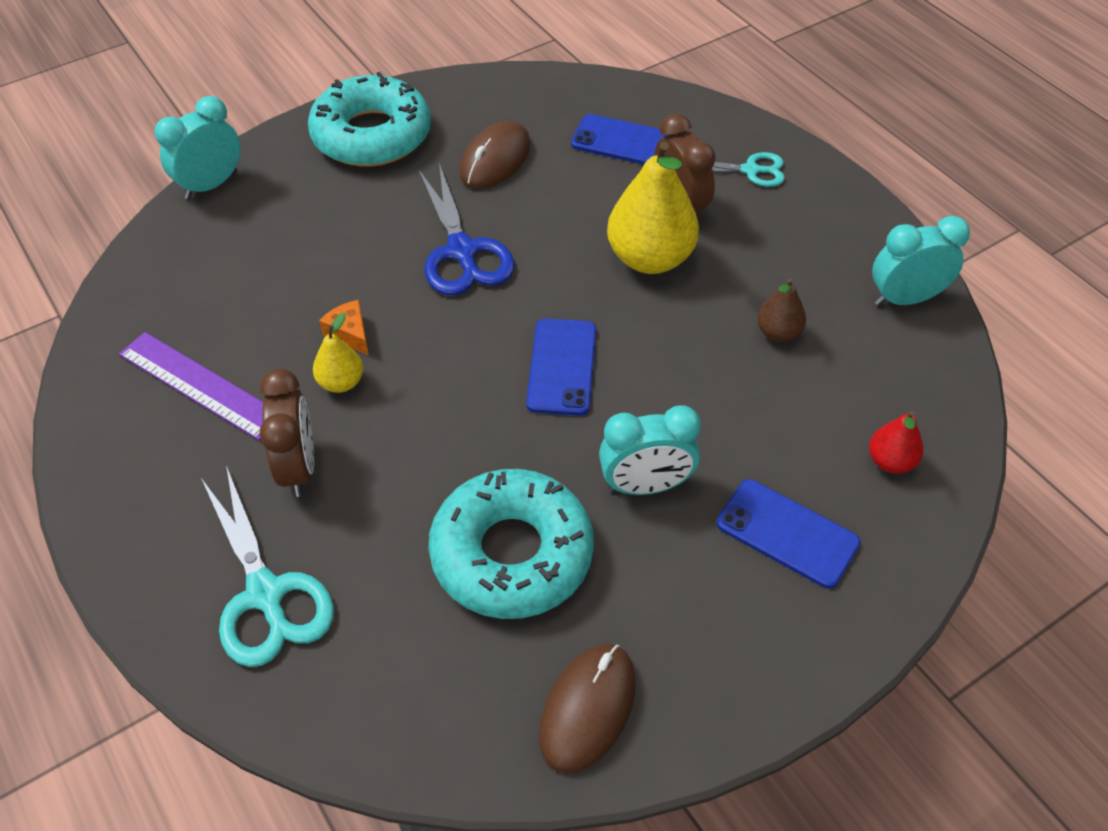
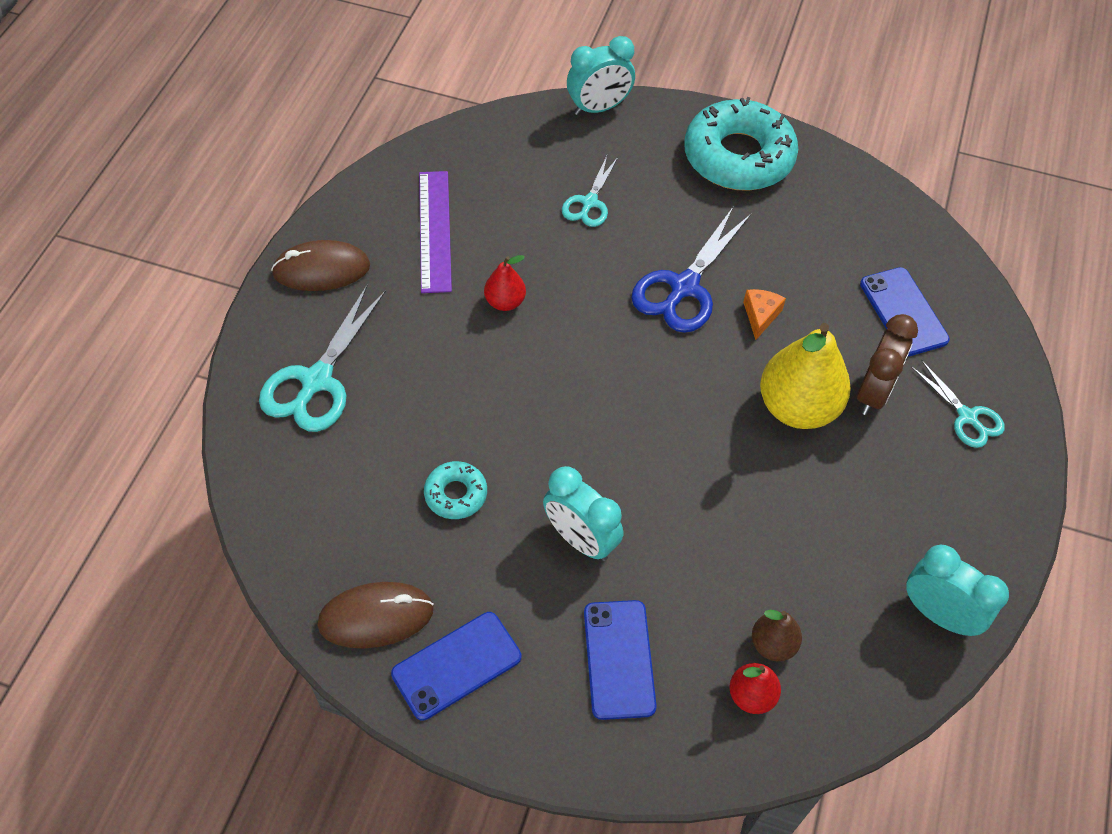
camera: 50 degrees right, 5 degrees up
(211, 185) = (599, 108): turquoise clock -> turquoise clock turned 150 degrees clockwise
(298, 467) = (420, 329): brown clock -> none
(304, 255) = (589, 203): none -> turquoise scissors
(341, 382) = (505, 302): yellow pear -> red pear
(350, 334) = (549, 277): orange cheese -> orange cheese (760, 316)
(495, 159) = (794, 244): brown mouse -> brown mouse (321, 269)
(512, 553) = (456, 494): turquoise donut -> turquoise donut, size x0.46
(562, 367) = (638, 419): blue phone -> blue phone (456, 665)
(778, 333) = (807, 541): brown pear -> brown pear (773, 644)

